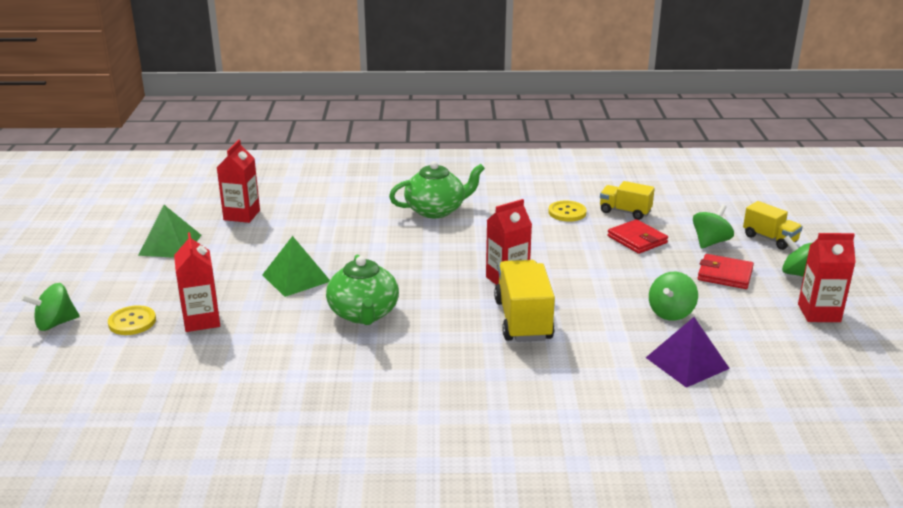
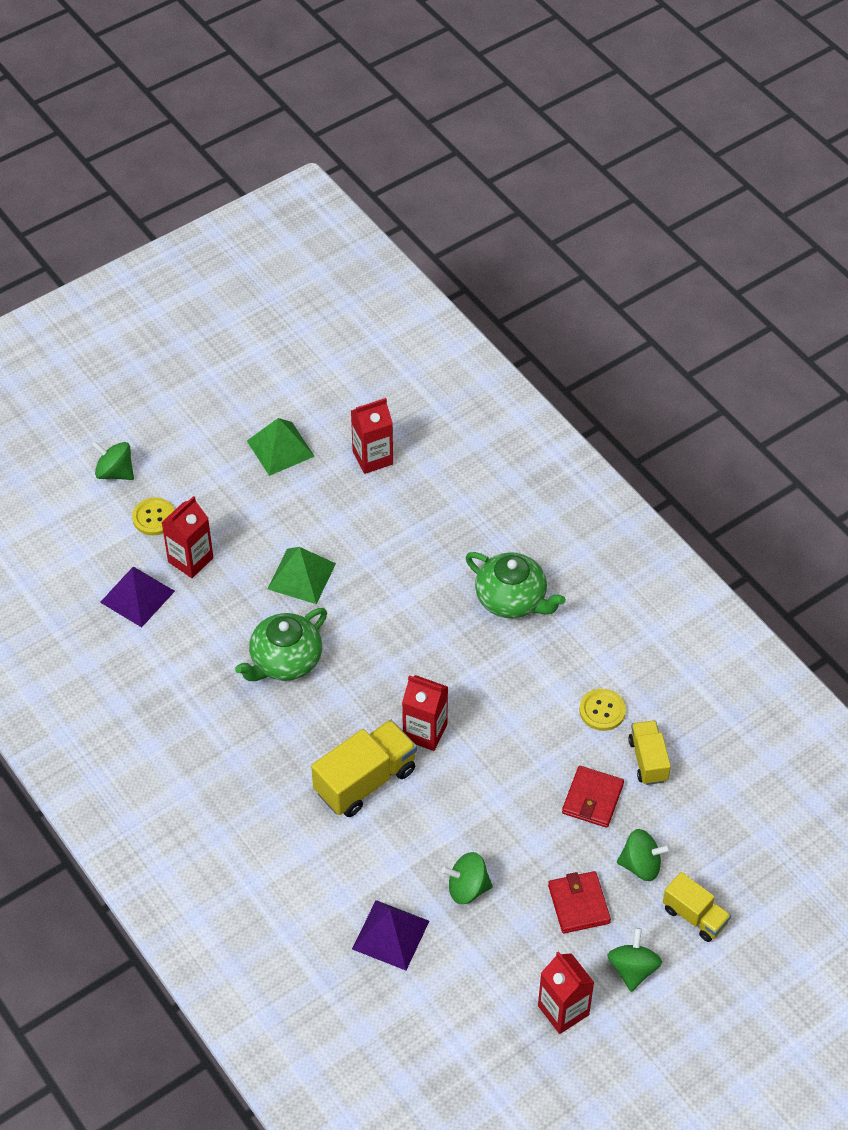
camera: 55 degrees right, 25 degrees up
(194, 361) = (137, 596): none -> purple pyramid
(770, 239) = (694, 916): yellow truck -> yellow truck turned 60 degrees counterclockwise

